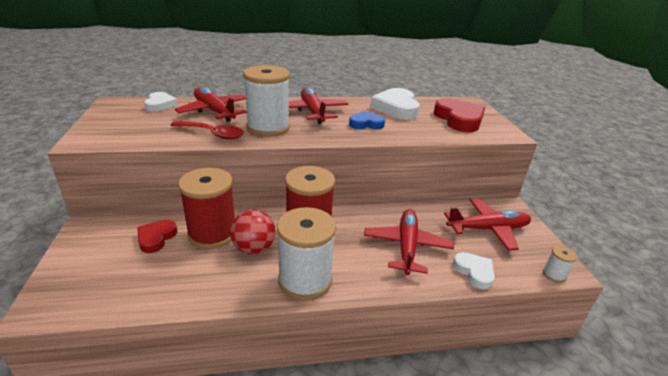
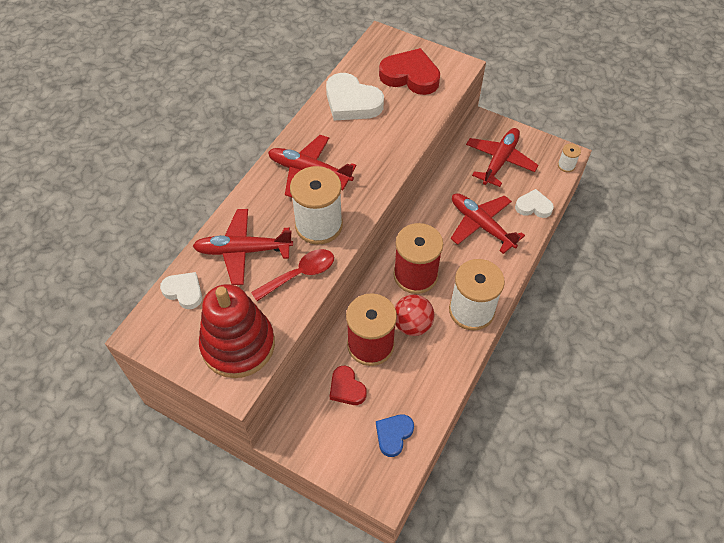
camera: 50 degrees left, 25 degrees up
(124, 132) = (238, 345): none -> red stacking toy
(366, 124) = (367, 148): blue heart -> blue heart (393, 435)

